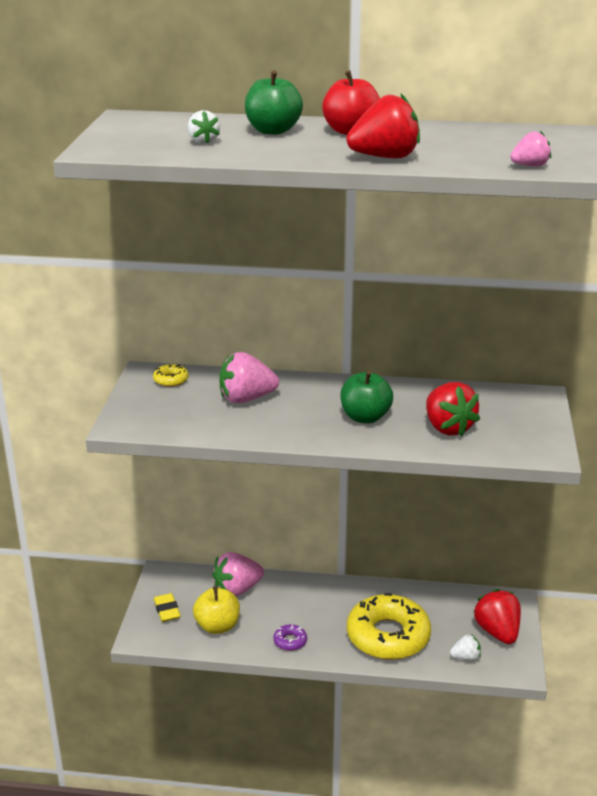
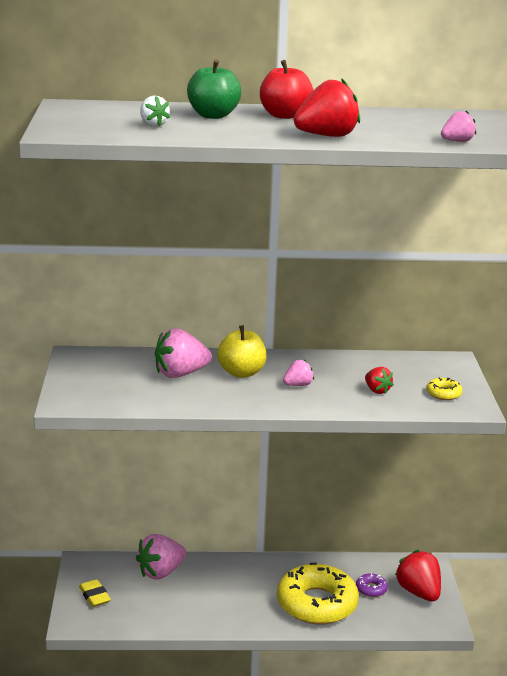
camera: 10 degrees left, 5 degrees down
(171, 380) = (101, 360): yellow donut -> yellow donut (443, 393)
(217, 626) = (148, 607): yellow apple -> yellow apple (241, 373)
(290, 641) = (223, 615): purple donut -> purple donut (371, 589)
(365, 417) = (298, 385): green apple -> pink strawberry
(448, 428) = (377, 390): red strawberry -> red strawberry, size x0.54
(465, 657) = (394, 617): white strawberry -> none

